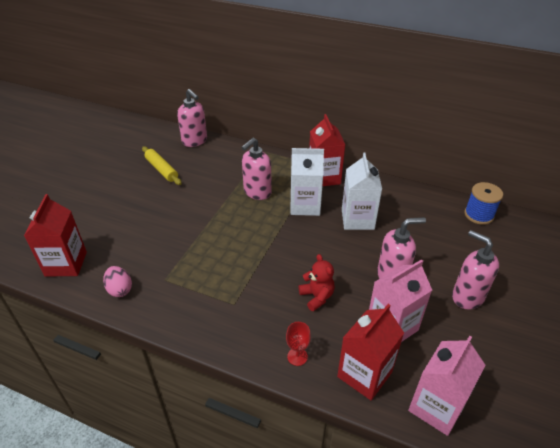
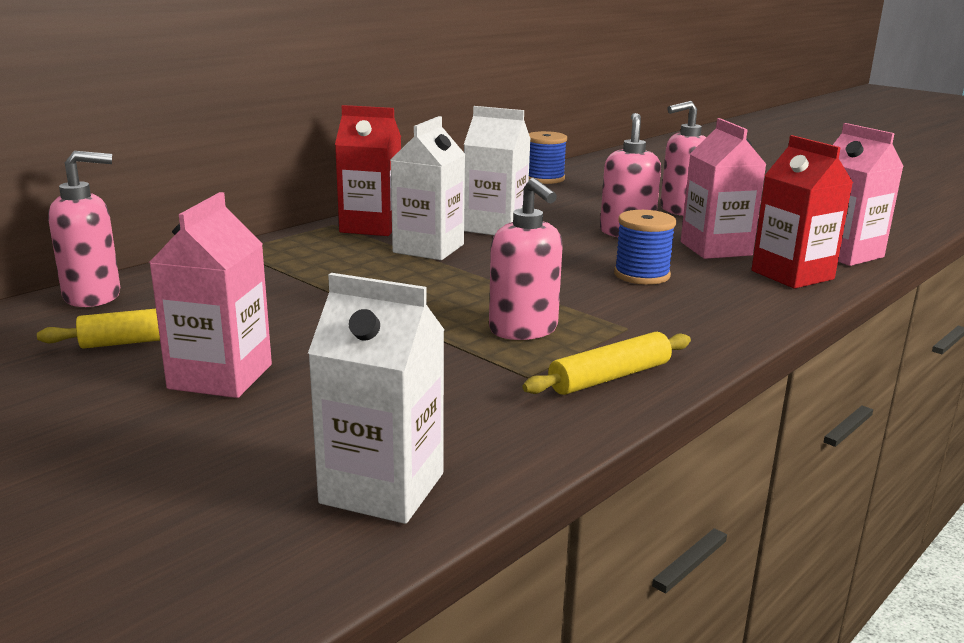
camera: 70 degrees left, 20 degrees down
(66, 264) = (382, 488): red carton -> white carton
(120, 289) = (526, 424): pink egg -> none
(137, 197) = (220, 376): none -> pink carton
(172, 308) = (610, 377): none -> yellow rolling pin
(257, 192) = (351, 272): pink soap dispenser -> pink soap dispenser (524, 330)
(297, 356) = (754, 304): red goblet -> none
(317, 297) = (641, 275): red teddy bear -> blue spool

